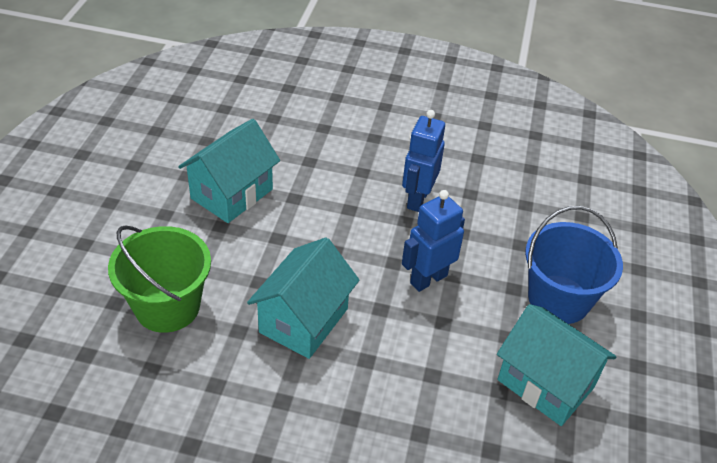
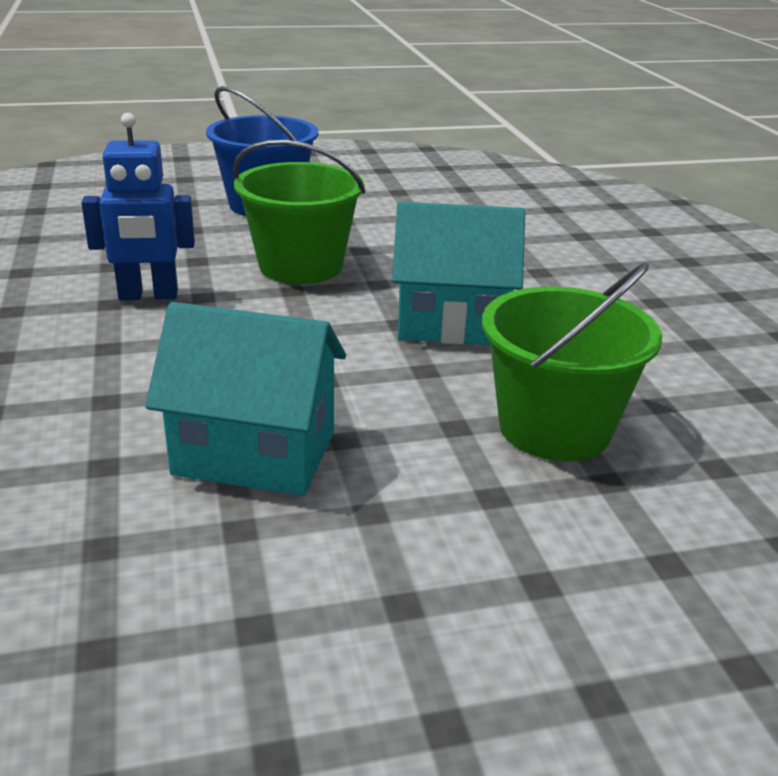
camera: 115 degrees left, 15 degrees down
(428, 279) = (301, 266): blue robot -> green bucket
(545, 383) = (384, 200): turquoise house -> none

